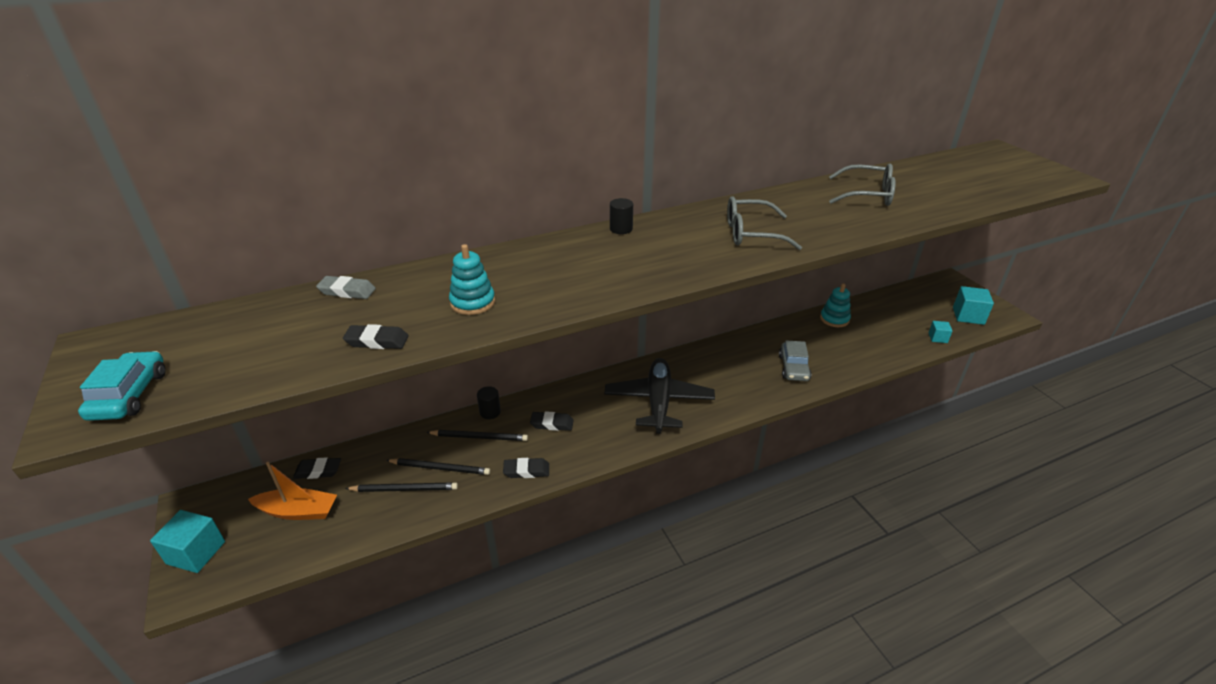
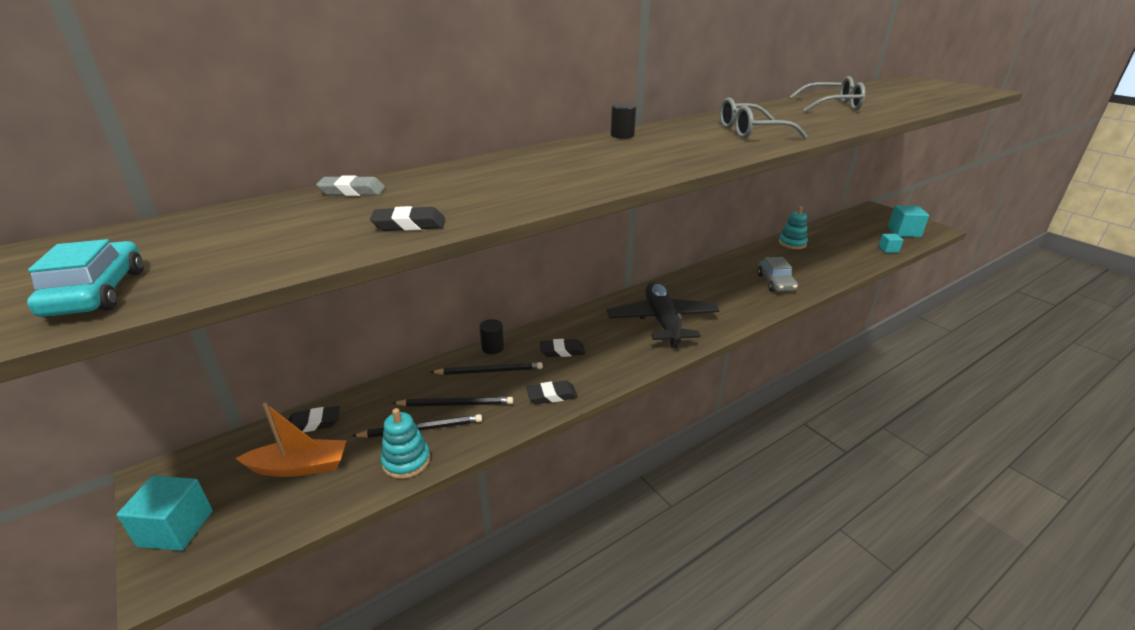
camera: 10 degrees left, 5 degrees down
(472, 302) = (502, 190): turquoise stacking toy -> turquoise stacking toy (406, 461)

